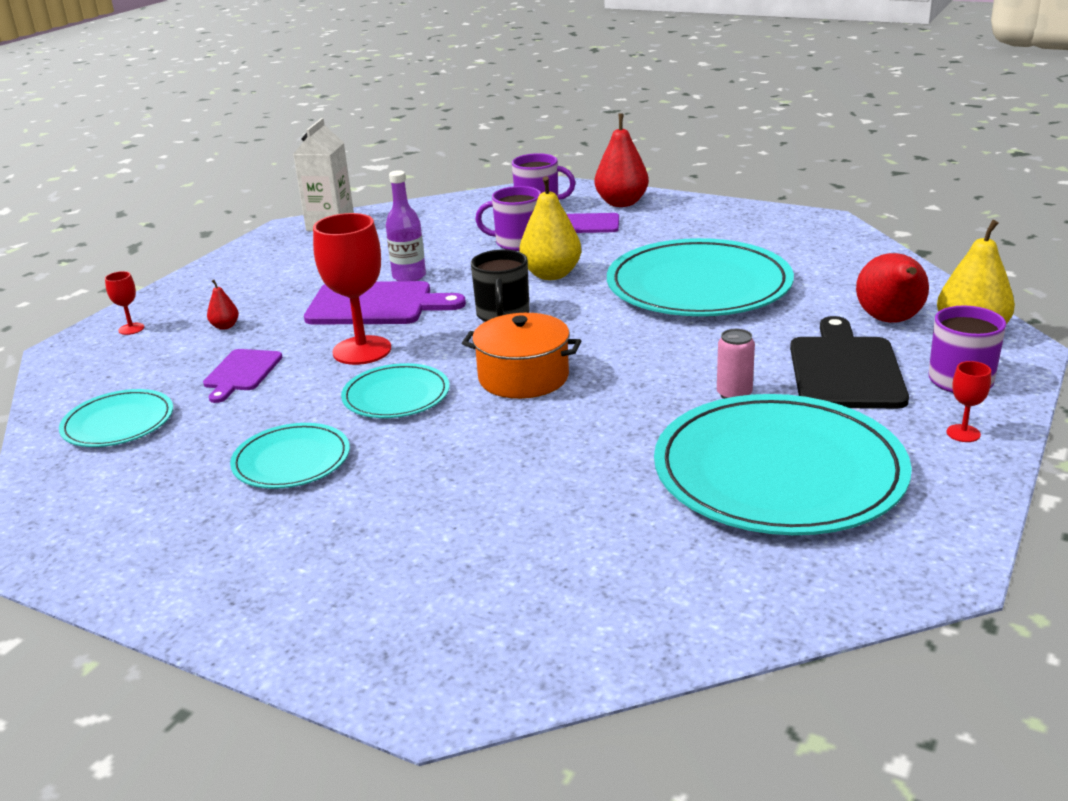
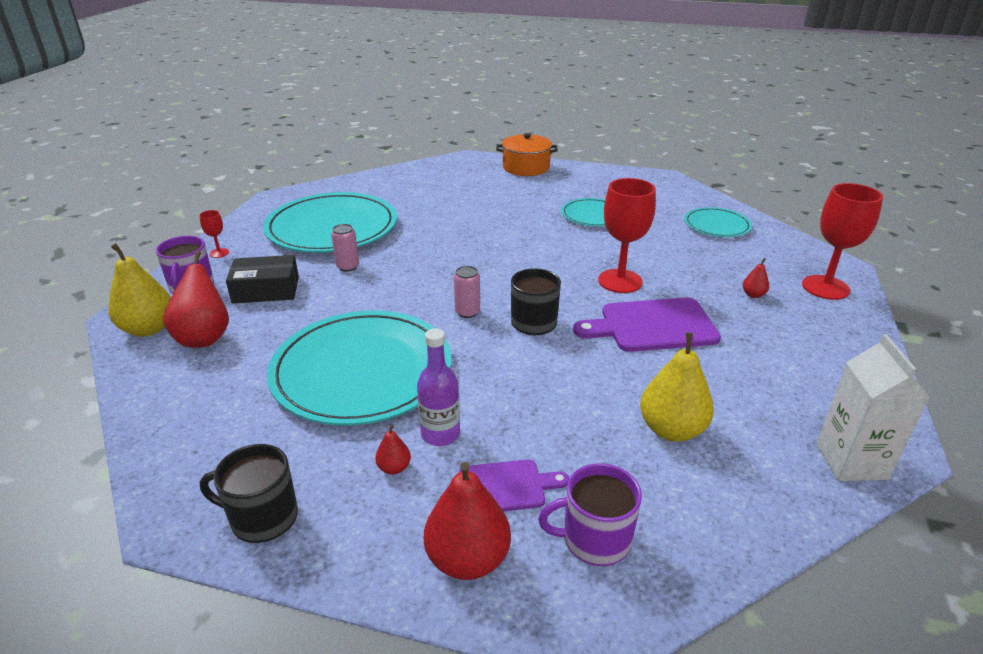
camera: 165 degrees right, 5 degrees up
(131, 329) = (825, 287): red goblet -> red goblet, size x2.19
(241, 373) = (686, 259): purple cutting board -> none
(396, 396) = (566, 251): turquoise plate -> none
(409, 276) = (655, 365): purple bottle -> purple bottle (440, 434)
(517, 242) = (576, 435): purple mug -> none
(523, 377) = (489, 269): orange pot -> orange pot (526, 167)
(551, 275) = (512, 378): yellow pear -> yellow pear (671, 430)
(574, 328) = (467, 312): none -> pink can
(667, 234) = (394, 468): none -> red pear
(761, 219) = (262, 518): none -> black mug
(845, 369) = (266, 290): black cutting board -> black box

